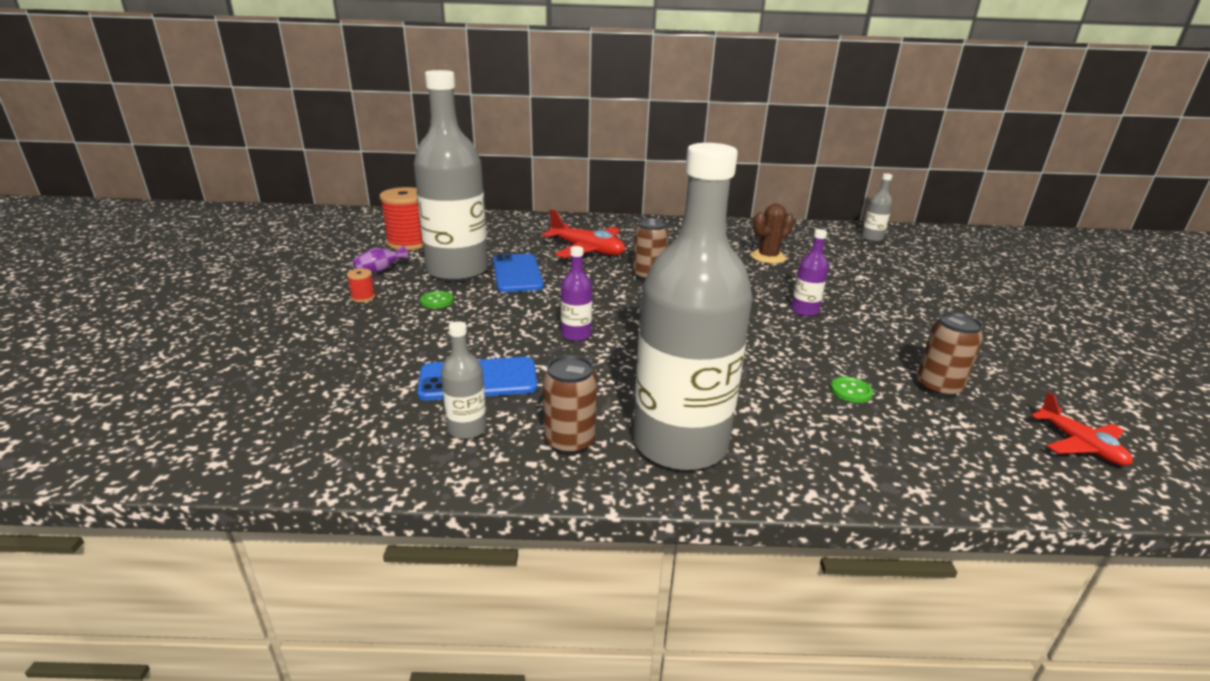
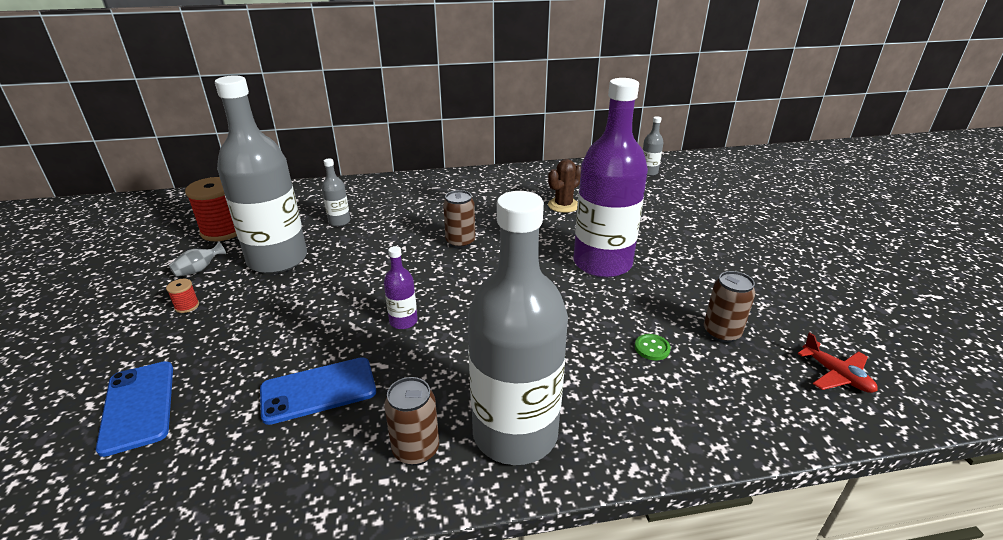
camera: 10 degrees left, 5 degrees up
(380, 271) = (199, 270): purple vase -> grey vase
(437, 301) = (263, 300): green button -> none
(467, 429) = (317, 452): grey bottle -> grey bottle (339, 221)
(517, 273) = (336, 255): blue phone -> blue phone (138, 406)
(587, 251) = (399, 218): red plane -> none
(804, 311) = (602, 263): purple bottle -> purple bottle, size x2.42

